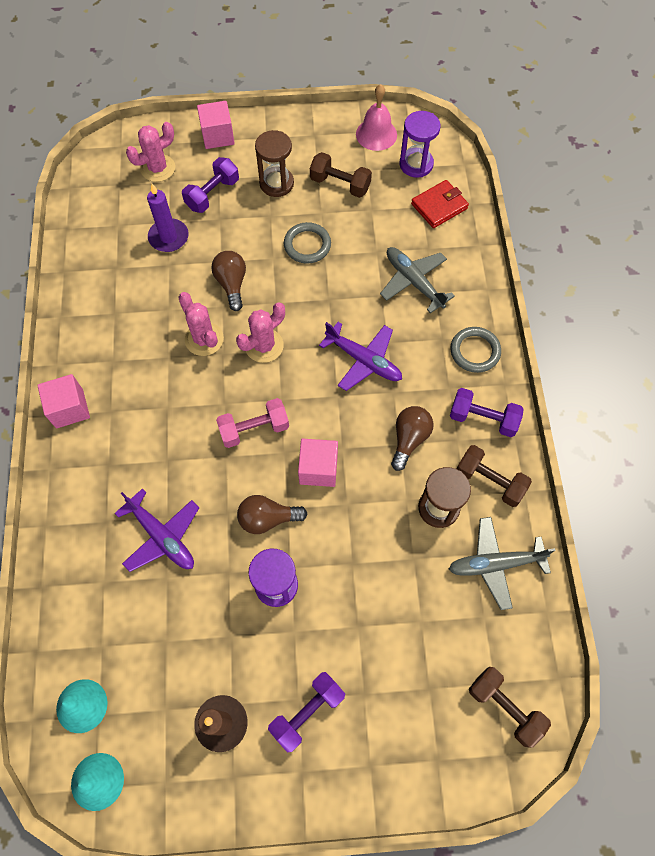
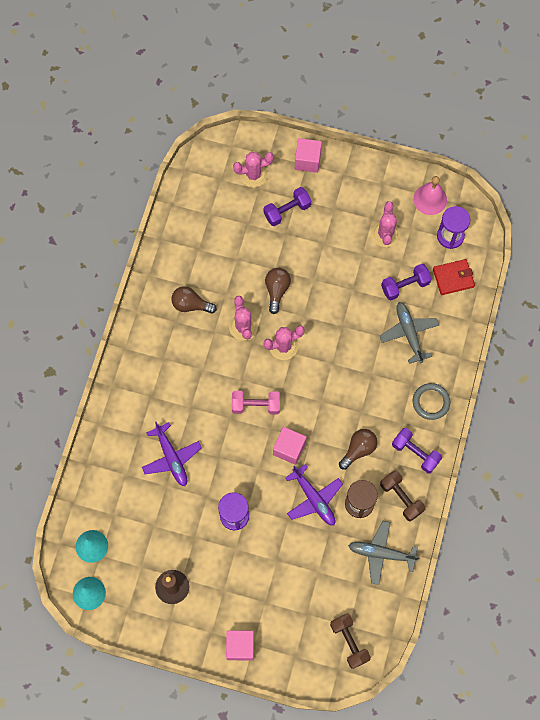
camera: 20 degrees right, 5 degrees up
(69, 408) = (136, 347): pink cube -> pink cube (240, 646)
(168, 237) = (243, 237): purple candle -> none
(267, 519) = (243, 470): brown light bulb -> brown light bulb (191, 305)
(276, 183) = (338, 217): brown hourglass -> none
(307, 245) = (342, 277): grey ring -> none
(307, 712) = (226, 600): purple dumbbell -> purple dumbbell (405, 286)
(340, 184) = (385, 234): brown dumbbell -> pink cactus
(363, 360) = (349, 381): purple plane -> purple plane (314, 499)

